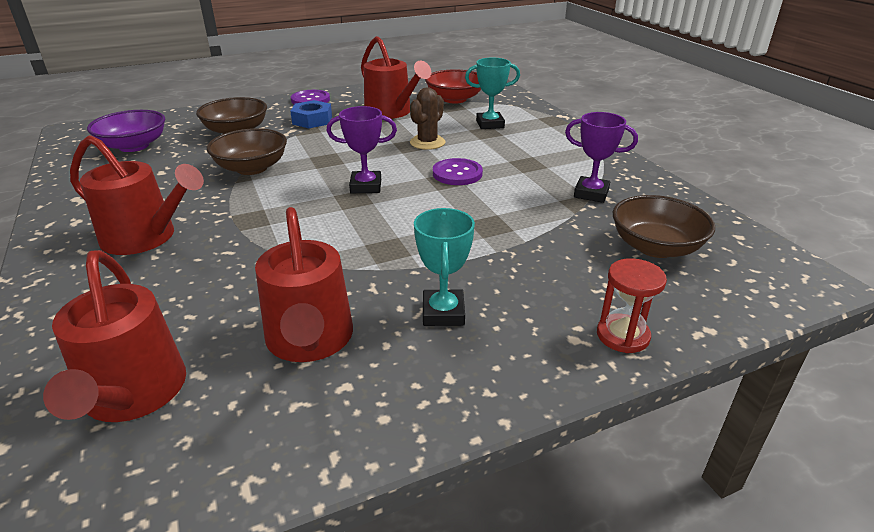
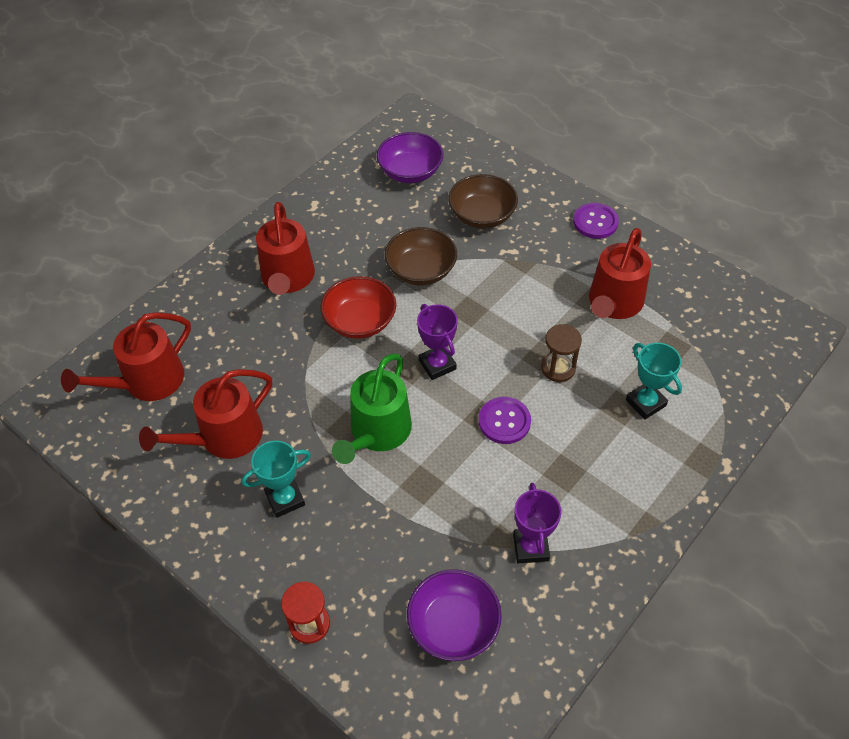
camera: 65 degrees right, 20 degrees up
(312, 120) = (546, 252): blue nut -> none
(409, 233) = (377, 432): none -> green watering can
(427, 142) = (558, 368): brown cactus -> brown hourglass
(454, 99) = (696, 341): red bowl -> red bowl (360, 321)
(655, 247) = (453, 625): brown bowl -> purple bowl

